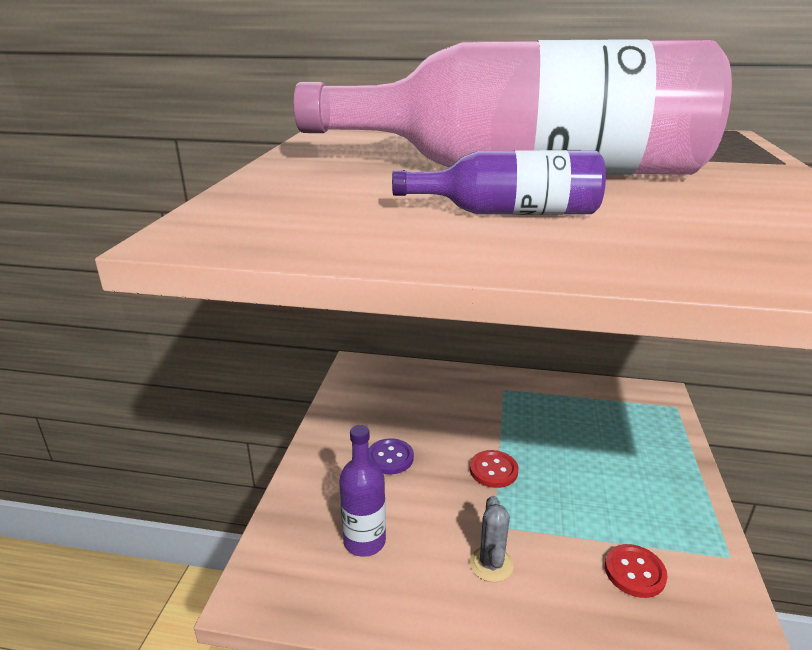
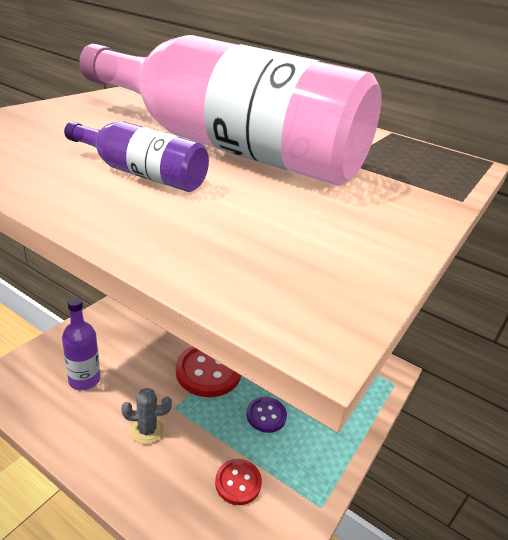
camera: 20 degrees right, 5 degrees up
(390, 458) = (149, 335): purple button -> purple button (266, 415)
(491, 564) = (147, 430): grey cactus -> grey cactus turned 60 degrees clockwise
(493, 470) = (208, 371): red button -> red button, size x1.77

